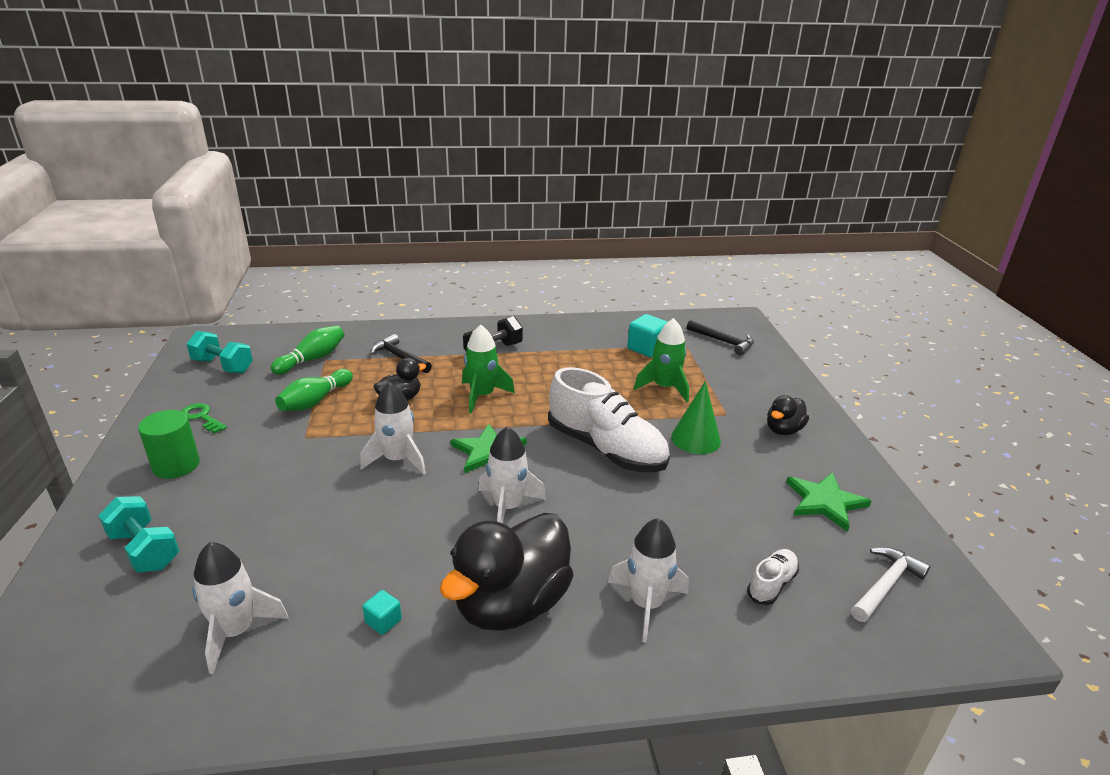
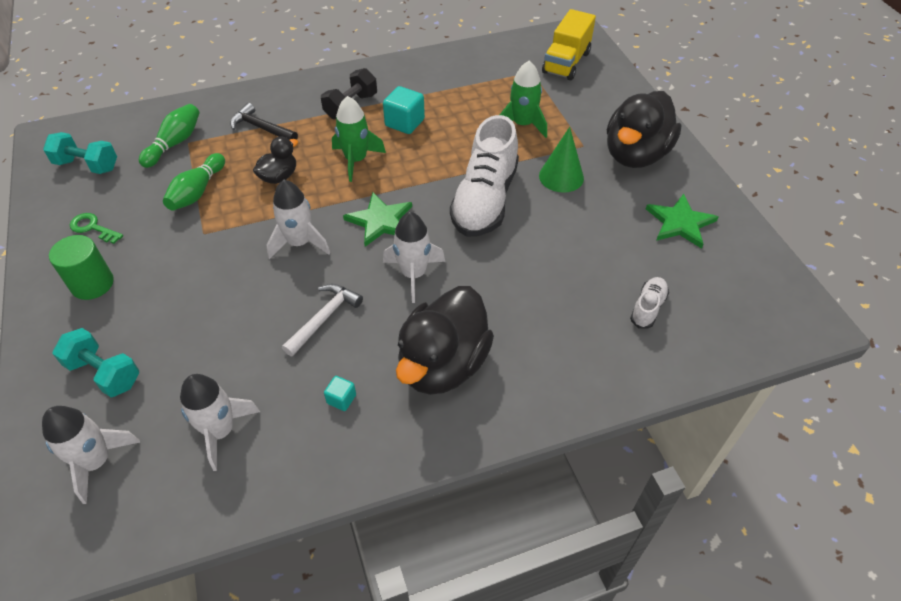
camera: 10 degrees left, 20 degrees up
(606, 449) = (484, 200): white shoe -> white shoe turned 75 degrees clockwise
(646, 349) = (496, 82): turquoise cube -> turquoise cube (404, 123)
(646, 604) = (552, 344): white rocket -> white rocket (96, 462)
(723, 341) = (566, 63): black hammer -> yellow truck
(783, 430) = (635, 155): black duck -> black duck, size x1.99
(885, 585) = (736, 292): white hammer -> white hammer (324, 318)

